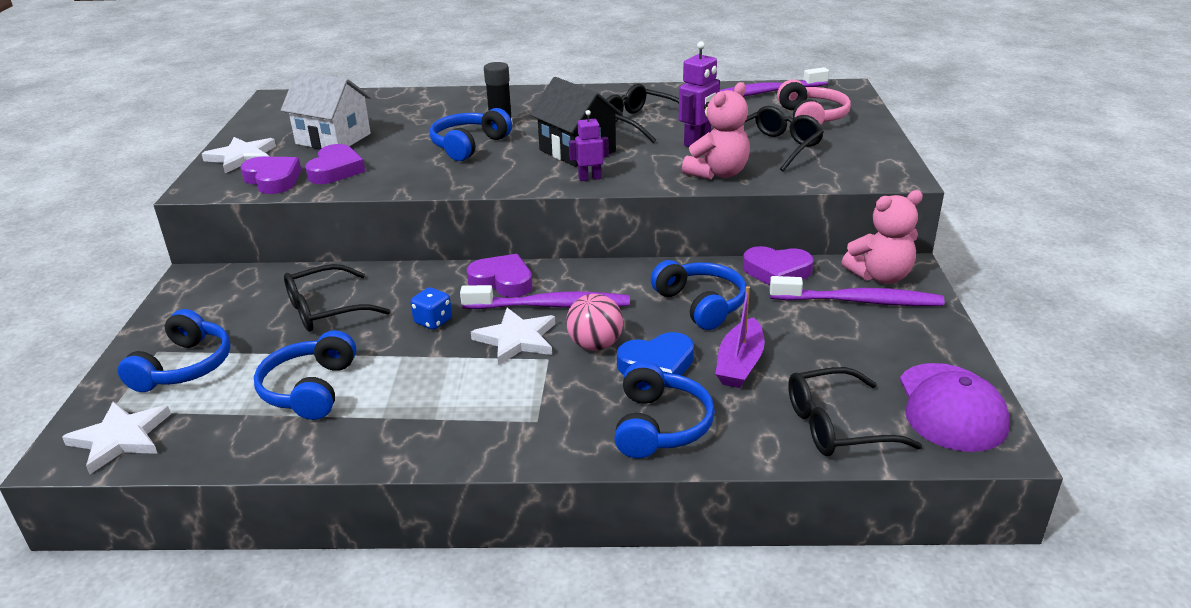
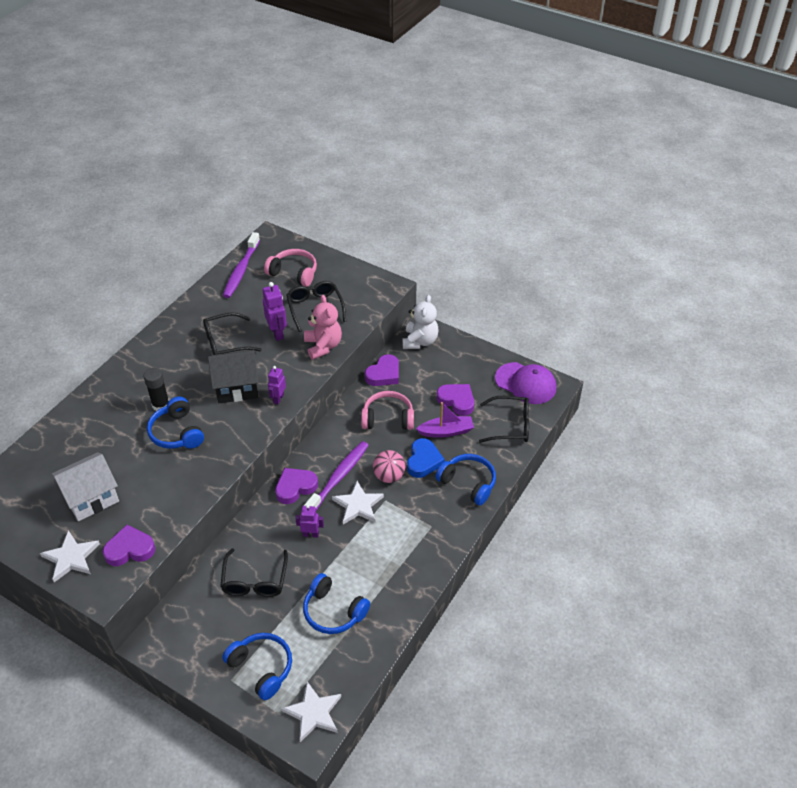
camera: 60 degrees left, 15 degrees up
(336, 170) = (147, 512): purple heart -> purple heart (457, 401)
(433, 321) = (311, 534): blue dice -> purple robot
(701, 304) = (388, 418): blue headphones -> pink headphones
(740, 364) = (446, 431): purple boat -> purple boat turned 60 degrees counterclockwise
(836, 426) = (511, 425): black glasses -> black glasses turned 105 degrees counterclockwise
(859, 301) = (433, 362): purple toothbrush -> none
(880, 276) = (420, 341): pink teddy bear -> white teddy bear

